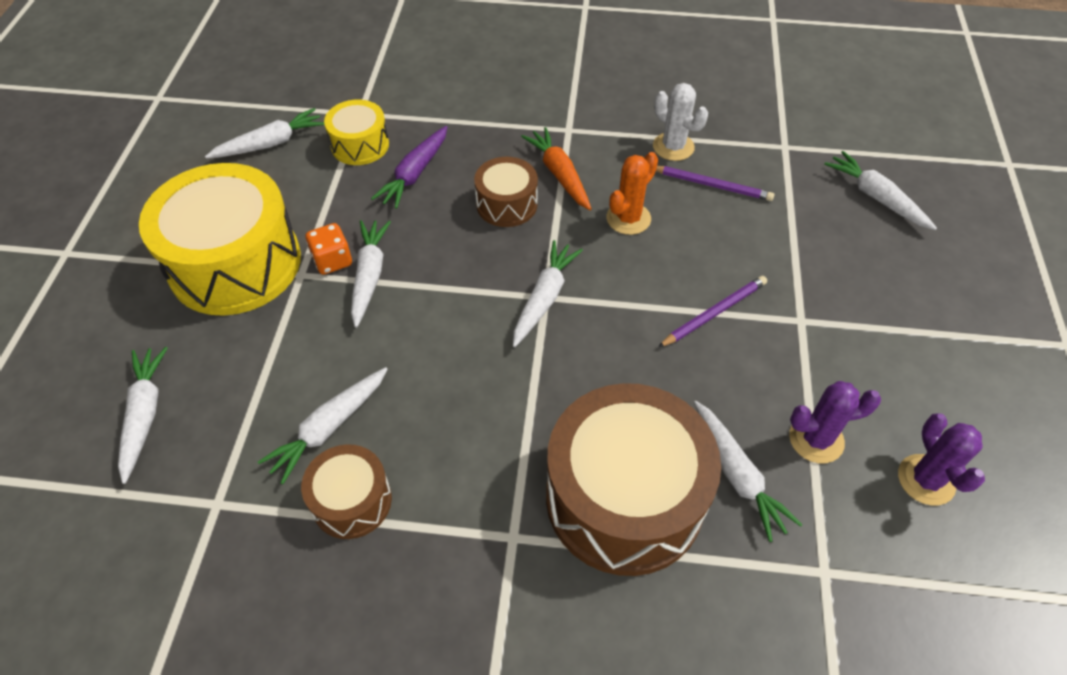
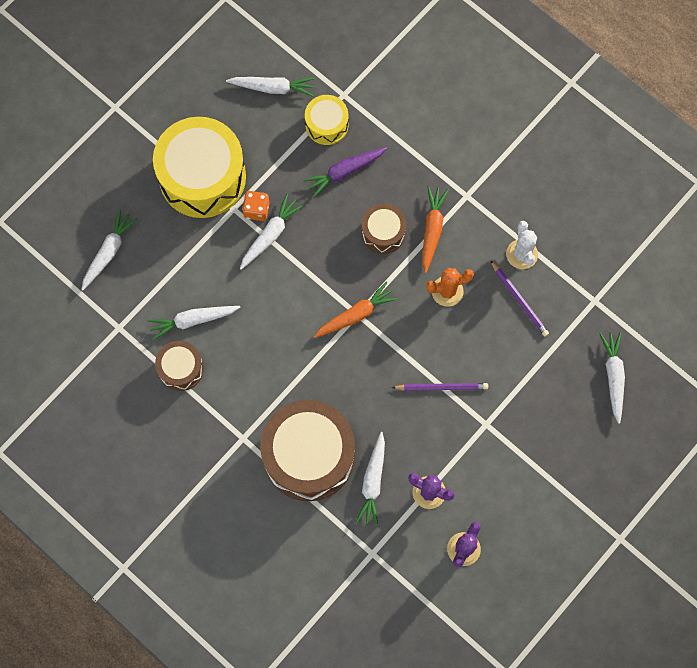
camera: 35 degrees right, 20 degrees up
(544, 298) = (356, 314): white carrot -> orange carrot

